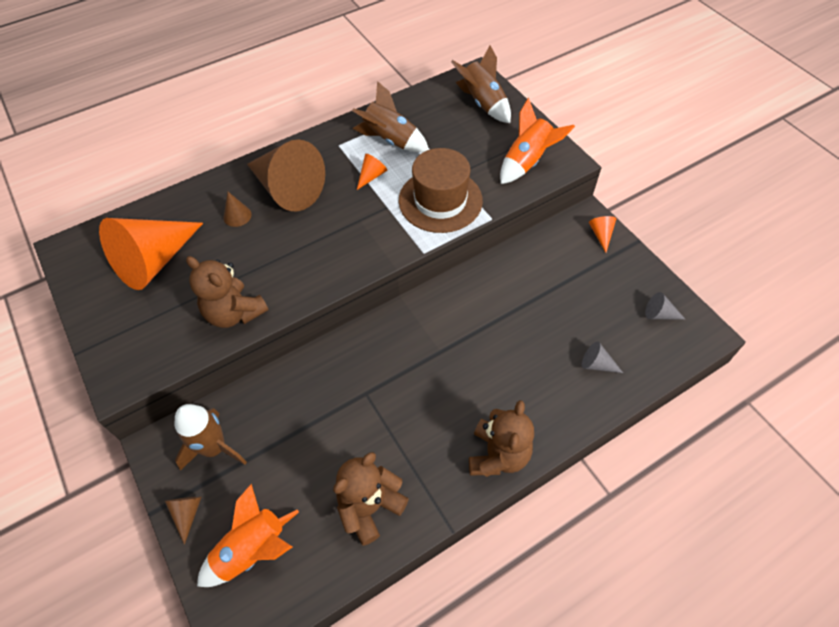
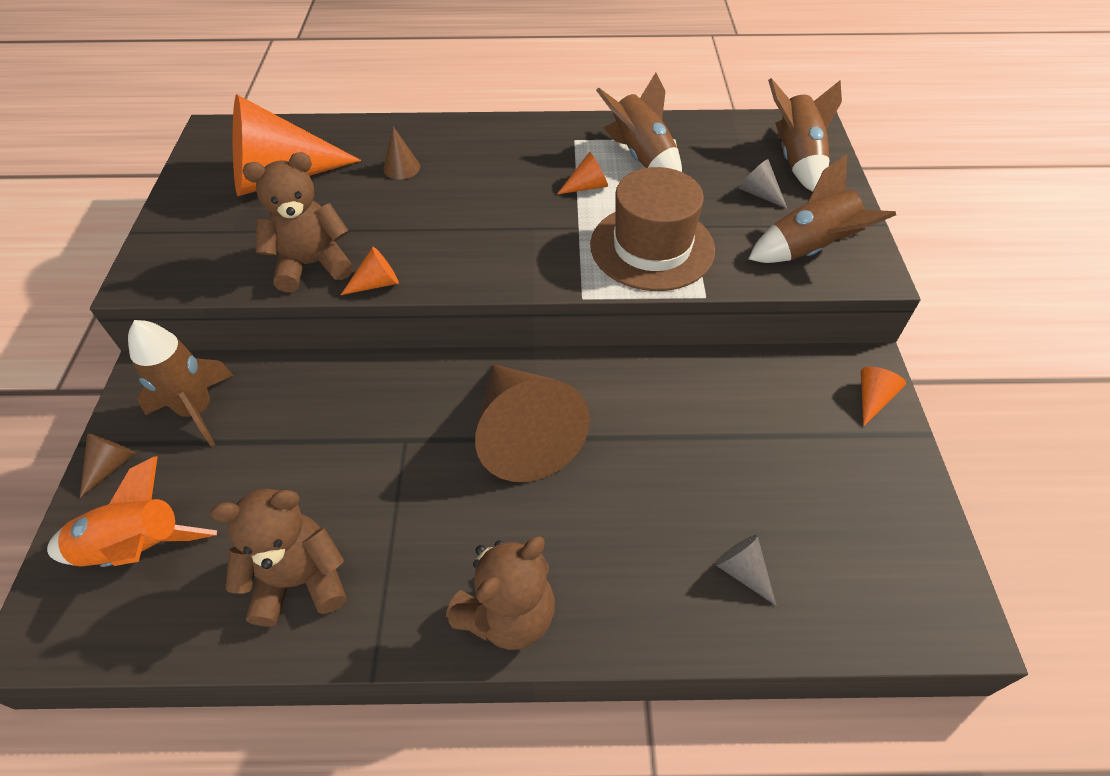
camera: 30 degrees right, 5 degrees down
(234, 313) = (312, 264): brown teddy bear -> brown teddy bear turned 90 degrees clockwise
(288, 189) = (478, 163): brown cone -> brown cone (523, 434)
(289, 305) = (376, 283): none -> orange cone
(527, 161) = (809, 249): orange rocket -> brown rocket
(659, 314) = (895, 552): grey cone -> grey cone (759, 194)

